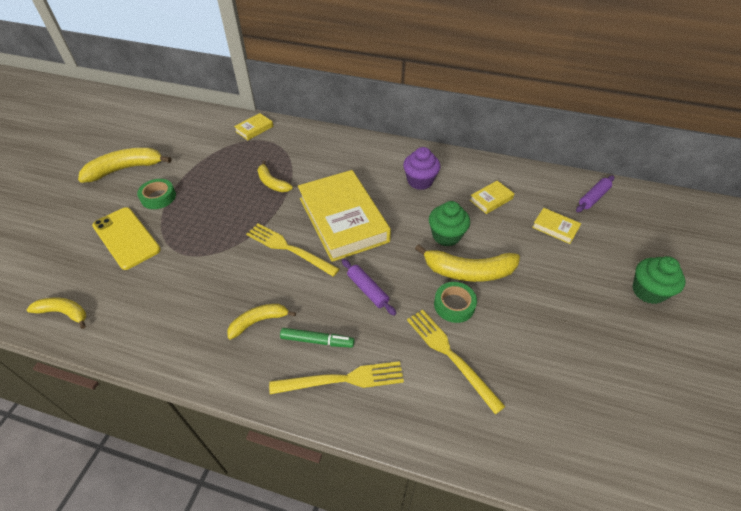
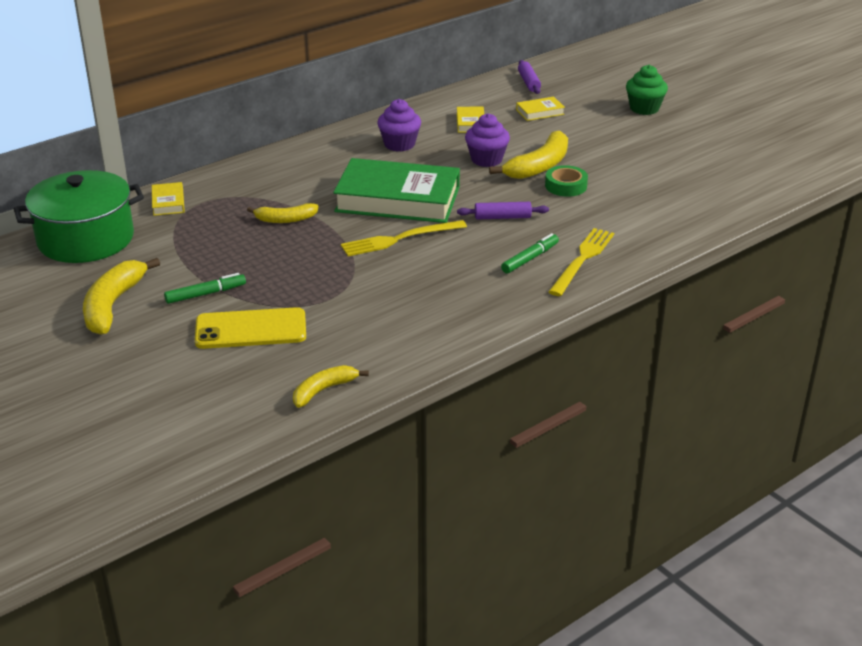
camera: 55 degrees left, 15 degrees down
(158, 197) = (206, 294): green tape -> green marker
(191, 123) = (86, 239): none -> green pot
(259, 321) = (474, 281): yellow banana -> none
(343, 219) = (398, 199): yellow book -> green book
(446, 236) = (486, 159): green cupcake -> purple cupcake
(450, 355) = (611, 206): yellow fork -> none

